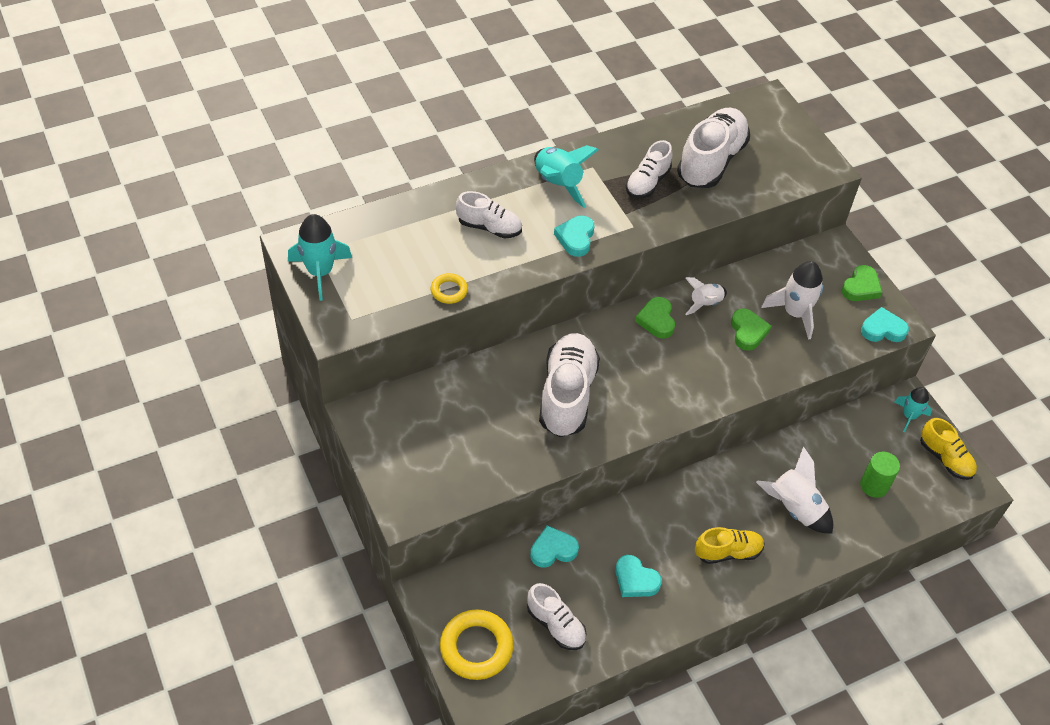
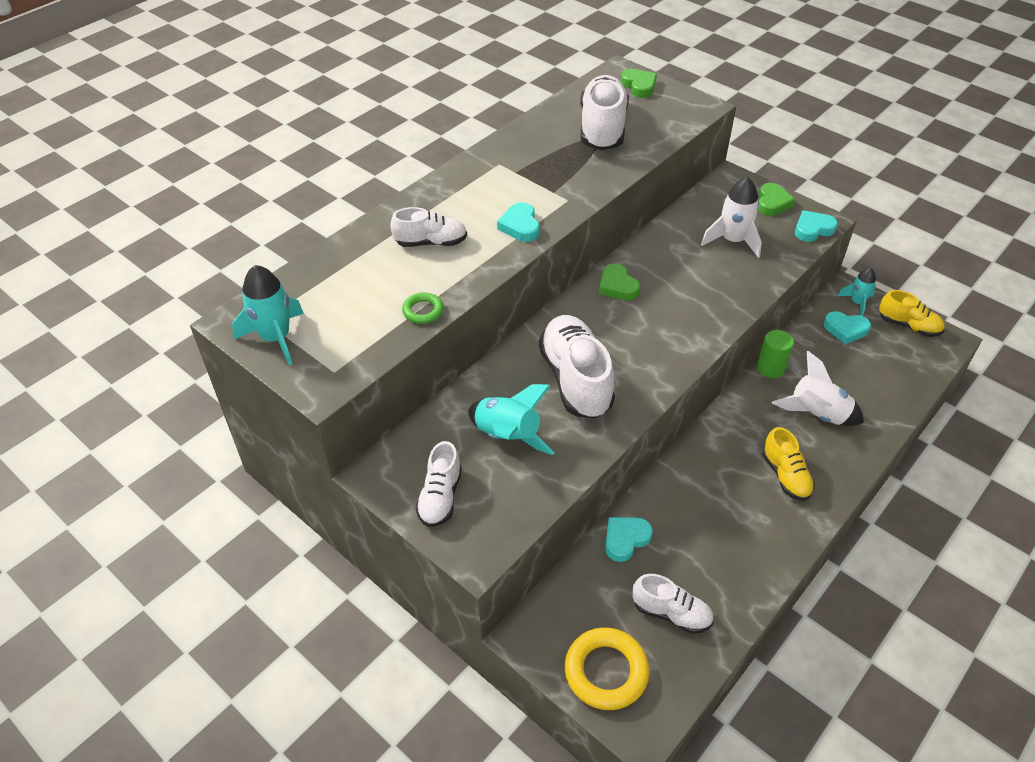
camera: 20 degrees left, 5 degrees down
(449, 291) = (423, 311): yellow ring -> green ring
(557, 184) = (475, 187): turquoise rocket -> turquoise rocket (507, 436)
(635, 580) = (719, 536): turquoise heart -> turquoise heart (845, 329)
(647, 183) = (557, 162): white shoe -> white shoe (440, 497)
(705, 303) = (651, 258): white rocket -> none
(728, 552) = (785, 476): yellow shoe -> yellow shoe turned 105 degrees clockwise
(748, 332) = (703, 269): green heart -> green heart (639, 86)
(874, 485) = (868, 369): green cylinder -> green cylinder (770, 368)

